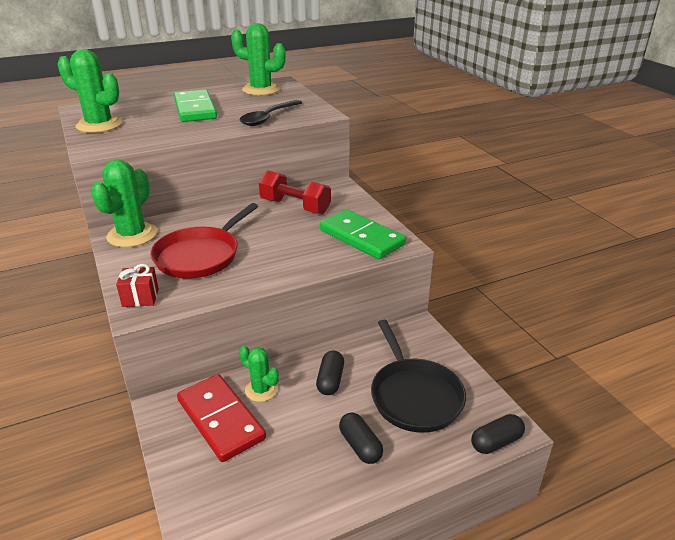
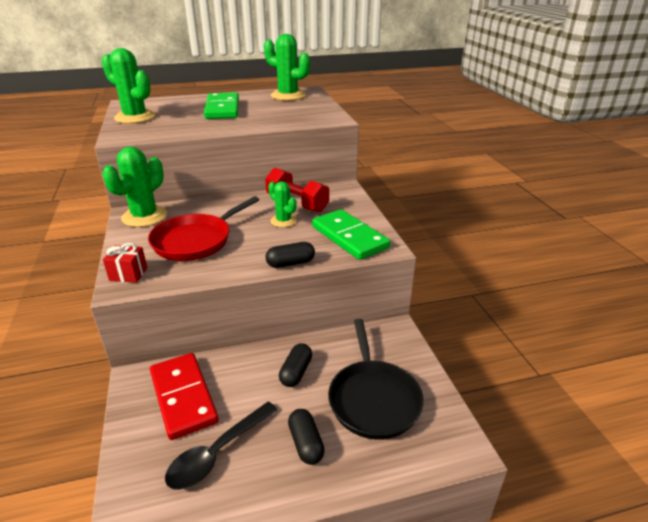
camera: 10 degrees right, 0 degrees up
(261, 390) = (229, 373): green cactus -> green cactus (283, 221)
(268, 118) = (283, 120): black spoon -> black spoon (218, 452)
(496, 442) = (445, 460): black capsule -> black capsule (290, 263)

